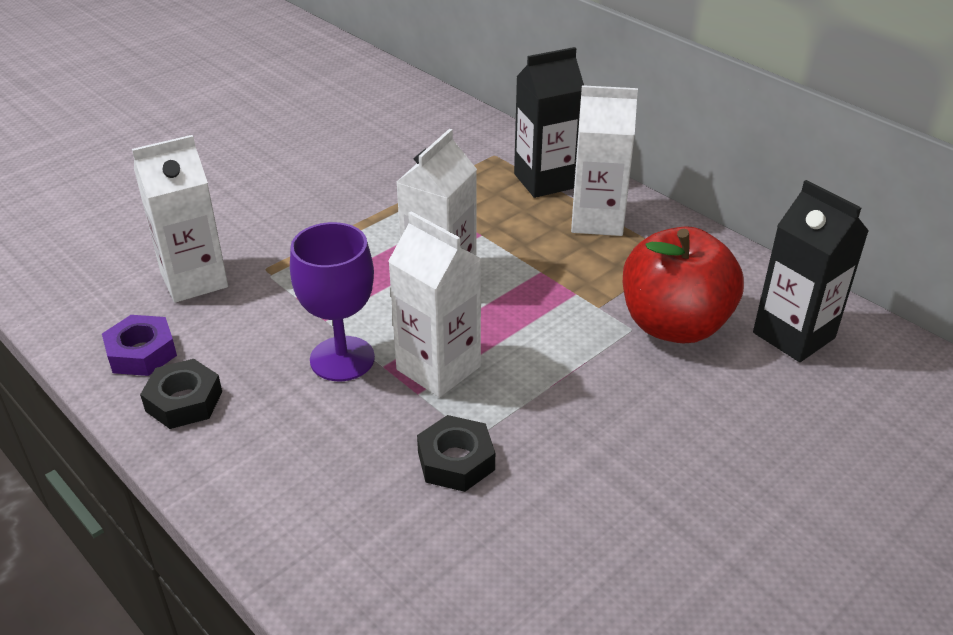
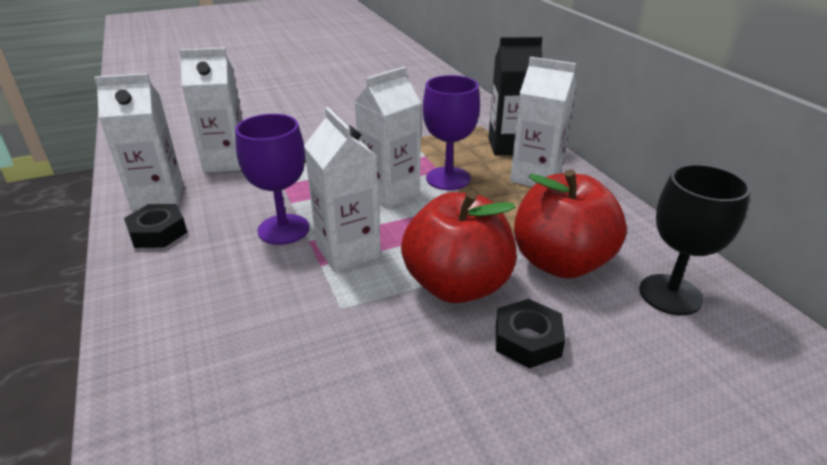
camera: 20 degrees right, 5 degrees down
(141, 353) = (158, 197): purple nut -> white carton
(456, 461) = (314, 322): black nut -> black nut (527, 340)
(497, 243) = (448, 178): none -> purple goblet
(582, 379) = (457, 285): none -> red apple
(793, 335) = (670, 294): black carton -> black goblet

